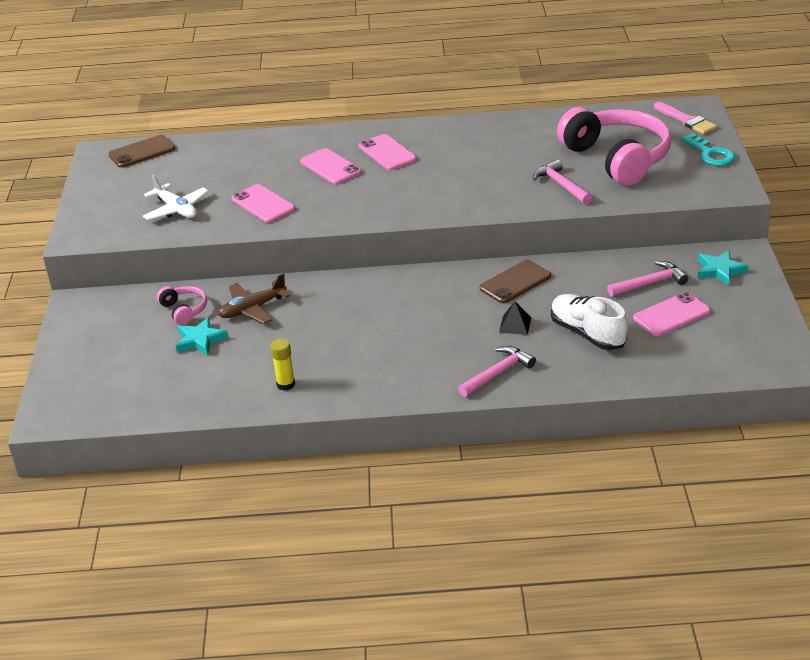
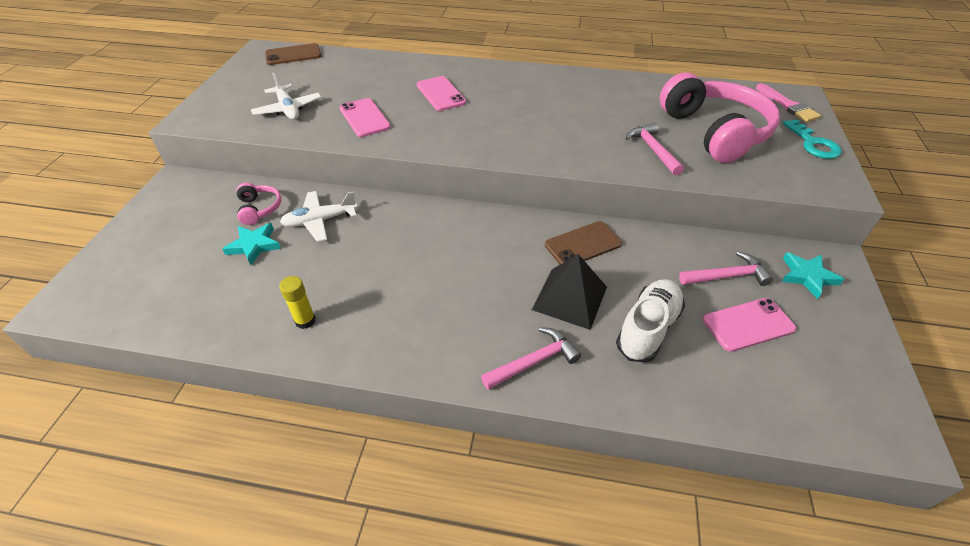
camera: 10 degrees right, 10 degrees up
(252, 309) = (320, 221): brown plane -> white plane
(387, 153) = (496, 89): pink phone -> none
(515, 325) = (570, 298): black pyramid -> black pyramid, size x1.91
(587, 334) = (647, 329): white shoe -> white shoe turned 60 degrees clockwise

